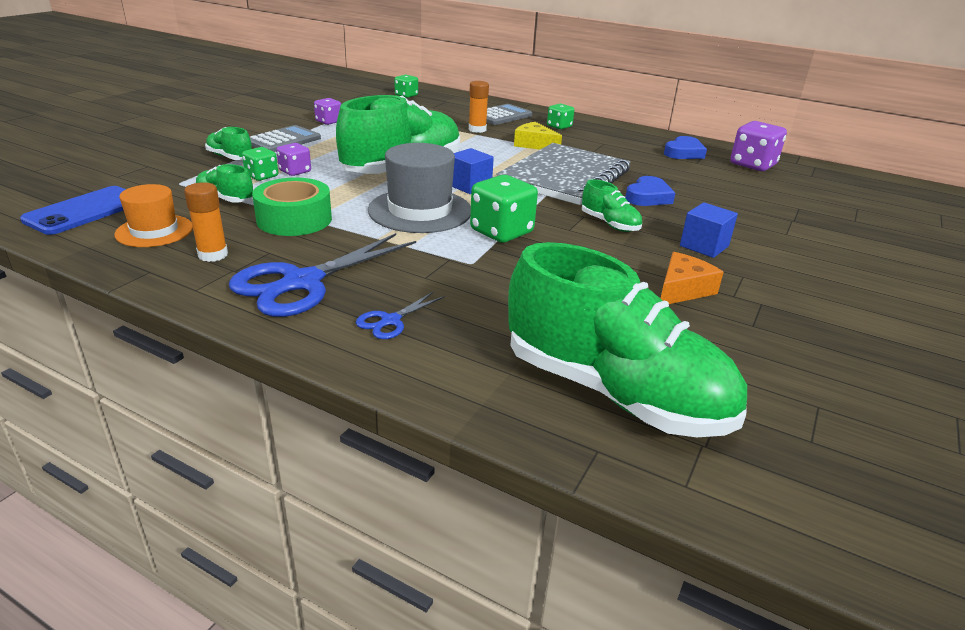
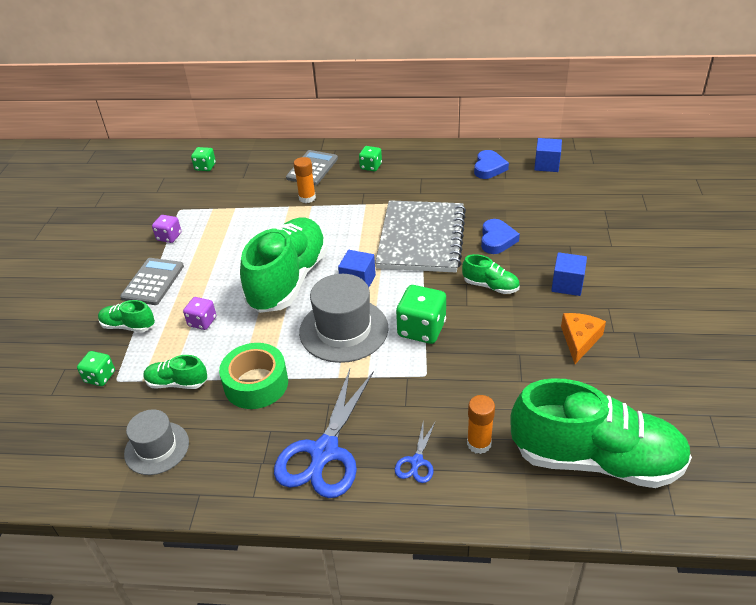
camera: 20 degrees left, 10 degrees up
(85, 211) = (72, 451): blue phone -> none
(154, 231) = (157, 448): orange hat -> grey hat
(213, 255) = (230, 453): orange glue stick -> orange glue stick (479, 444)
(262, 176) = (180, 340): green dice -> green dice (100, 377)
(534, 144) = (369, 202): yellow cheese -> none
(752, 165) = (546, 165): purple dice -> blue cube

